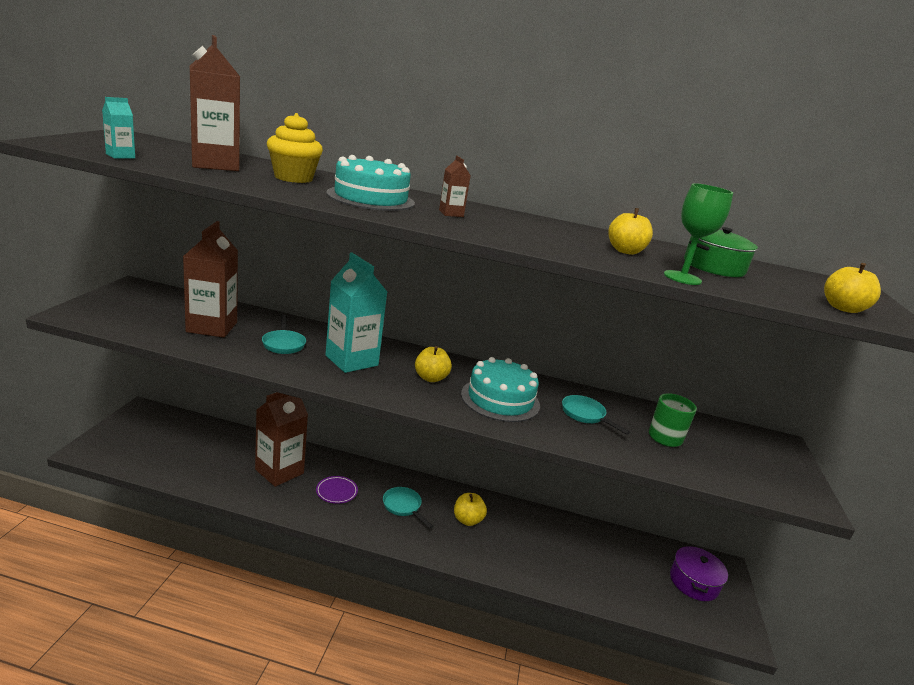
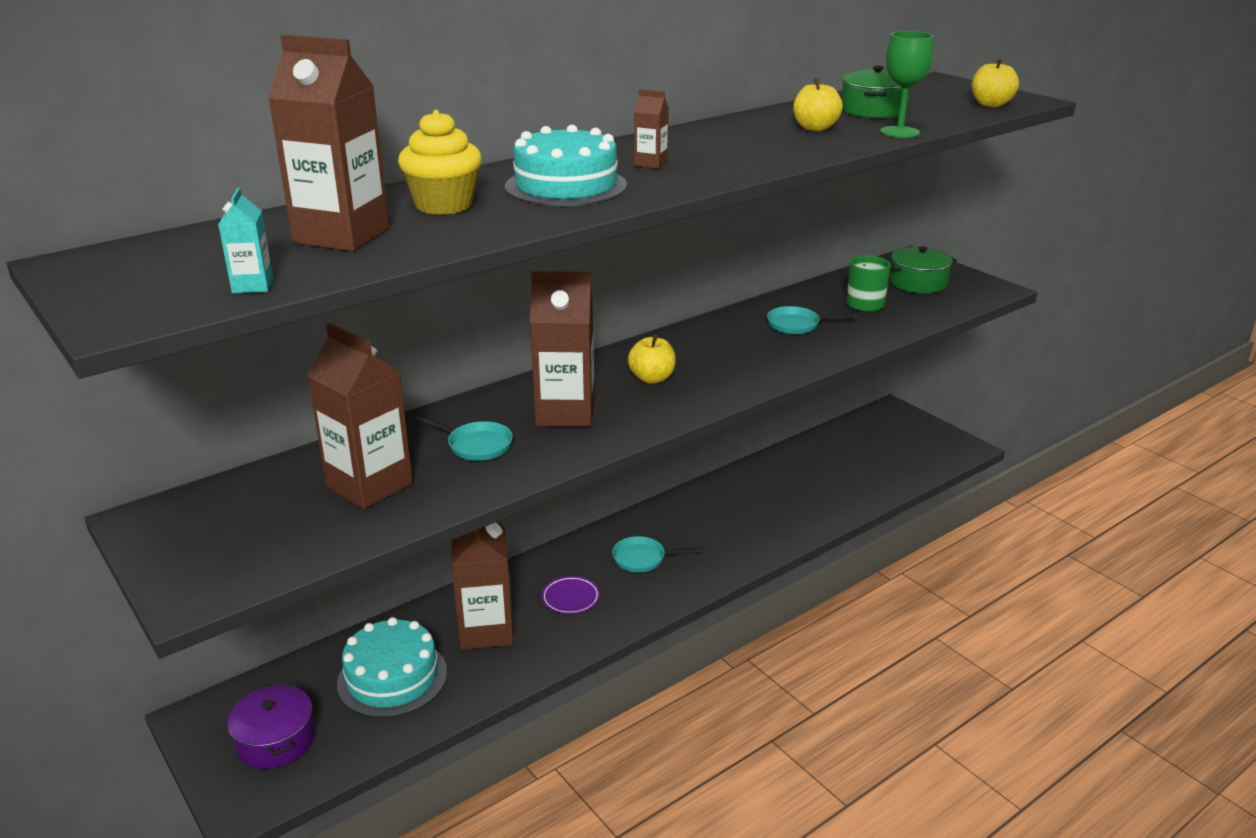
camera: 45 degrees left, 5 degrees up
(351, 360) = (565, 413): turquoise carton -> brown carton
(467, 520) = (704, 524): yellow apple -> none
(500, 399) = (730, 356): turquoise cake -> turquoise cake (392, 677)
(693, 582) = (895, 436): purple pot -> purple pot (275, 740)
(745, 455) = (918, 283): none -> green pot

